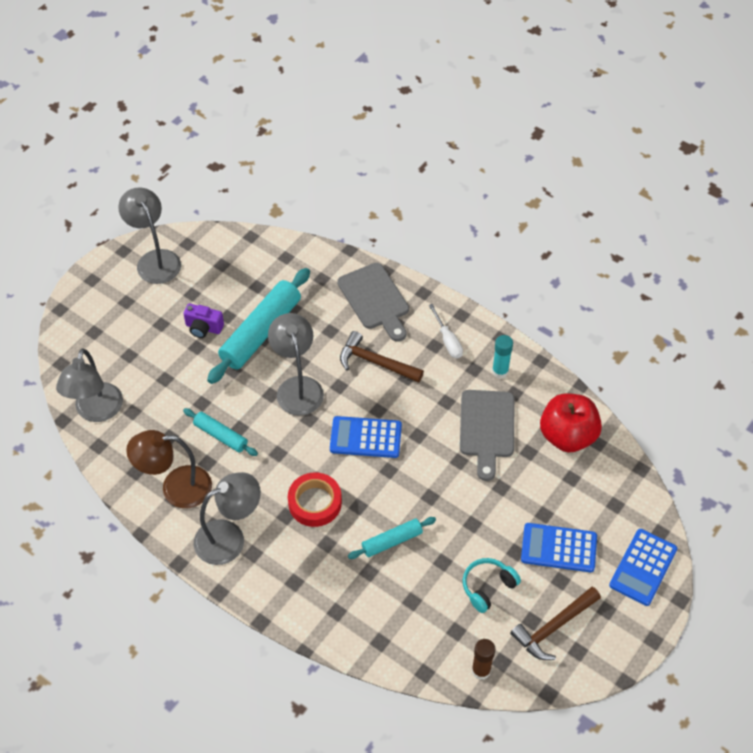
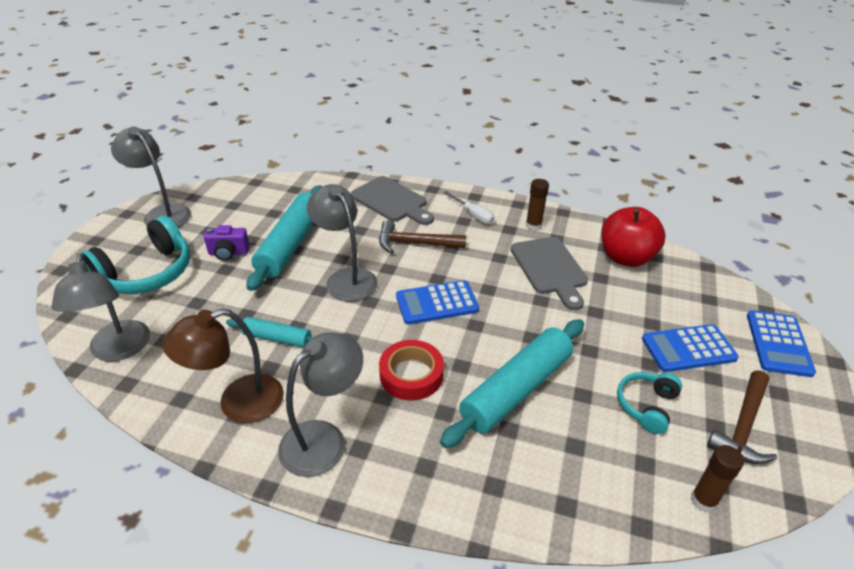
camera: 20 degrees left, 15 degrees down
(129, 333) = (146, 273): none -> turquoise headphones
(392, 541) = (516, 390): turquoise rolling pin -> turquoise rolling pin, size x1.87
(500, 371) = (533, 226): turquoise glue stick -> brown glue stick

